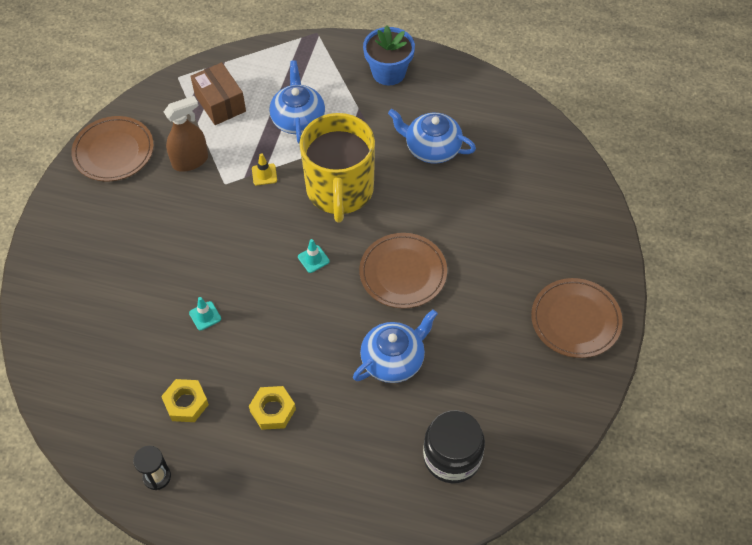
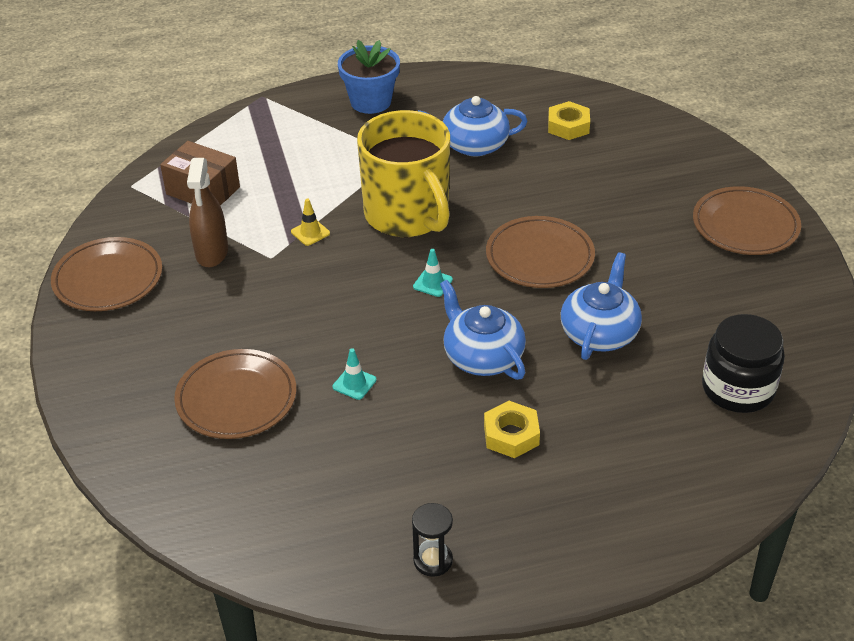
camera: 30 degrees left, 15 degrees down
(127, 289) = (236, 398): none -> brown plate
(186, 403) = (404, 474): yellow nut -> yellow nut (568, 126)
(190, 161) = (212, 253): brown spray bottle -> brown spray bottle turned 150 degrees clockwise
(298, 119) = (306, 172): blue teapot -> blue teapot (482, 356)

